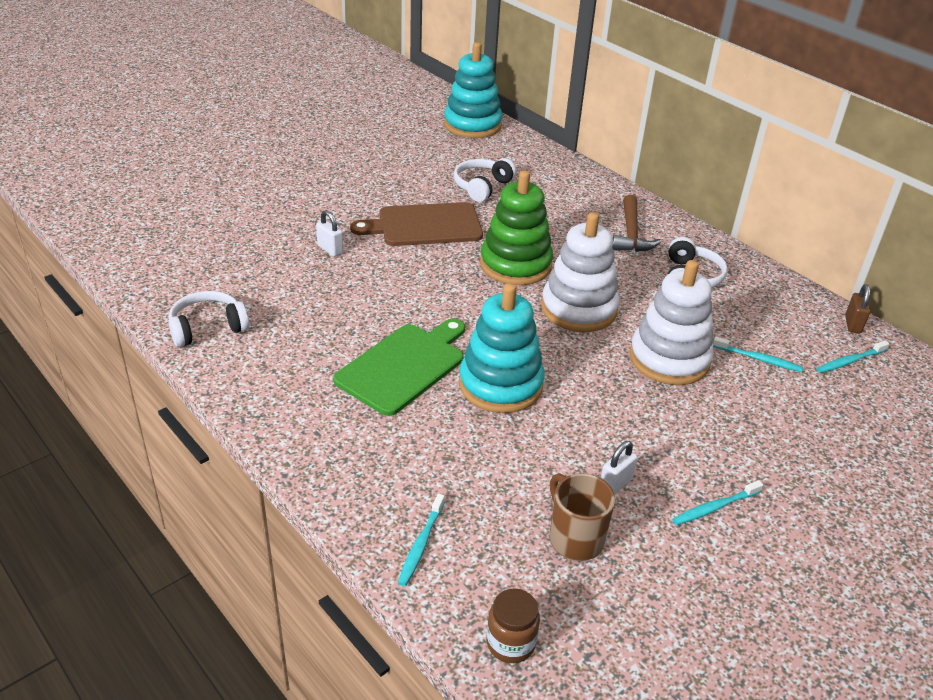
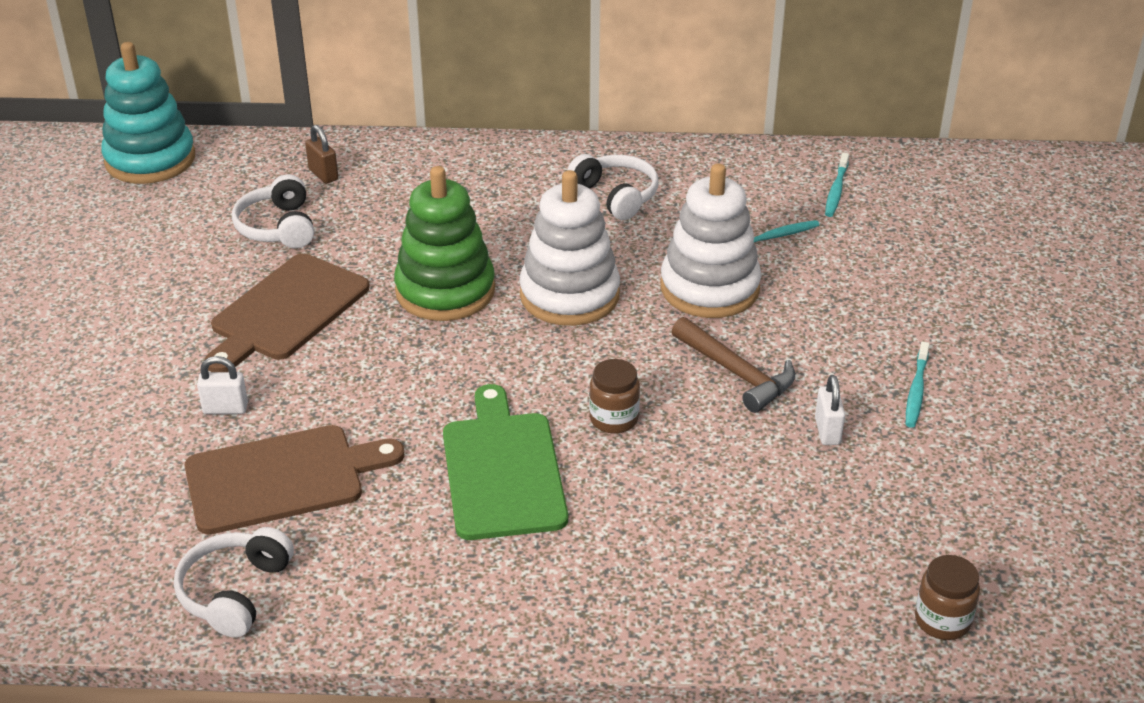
camera: 45 degrees left, 0 degrees up
(304, 295) = (282, 478): none -> brown cutting board
(421, 545) = (768, 610): turquoise toothbrush -> none
(500, 385) = (613, 419): turquoise stacking toy -> brown jar
(574, 538) = (864, 500): brown mug -> none
(631, 233) = (502, 185): brown hammer -> brown hammer (736, 373)
(852, 324) = (795, 155): brown padlock -> brown padlock (323, 174)

